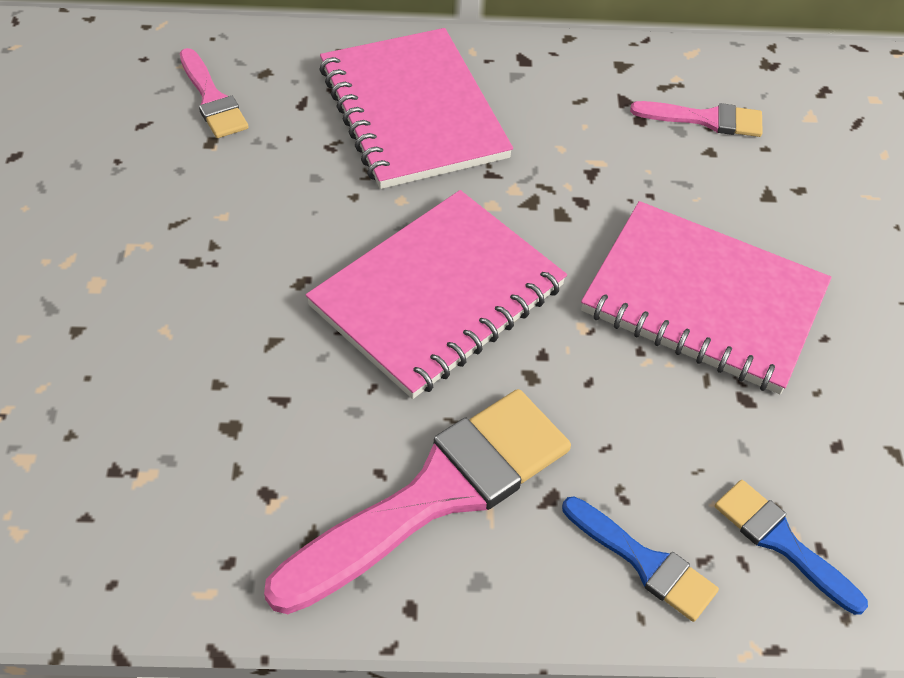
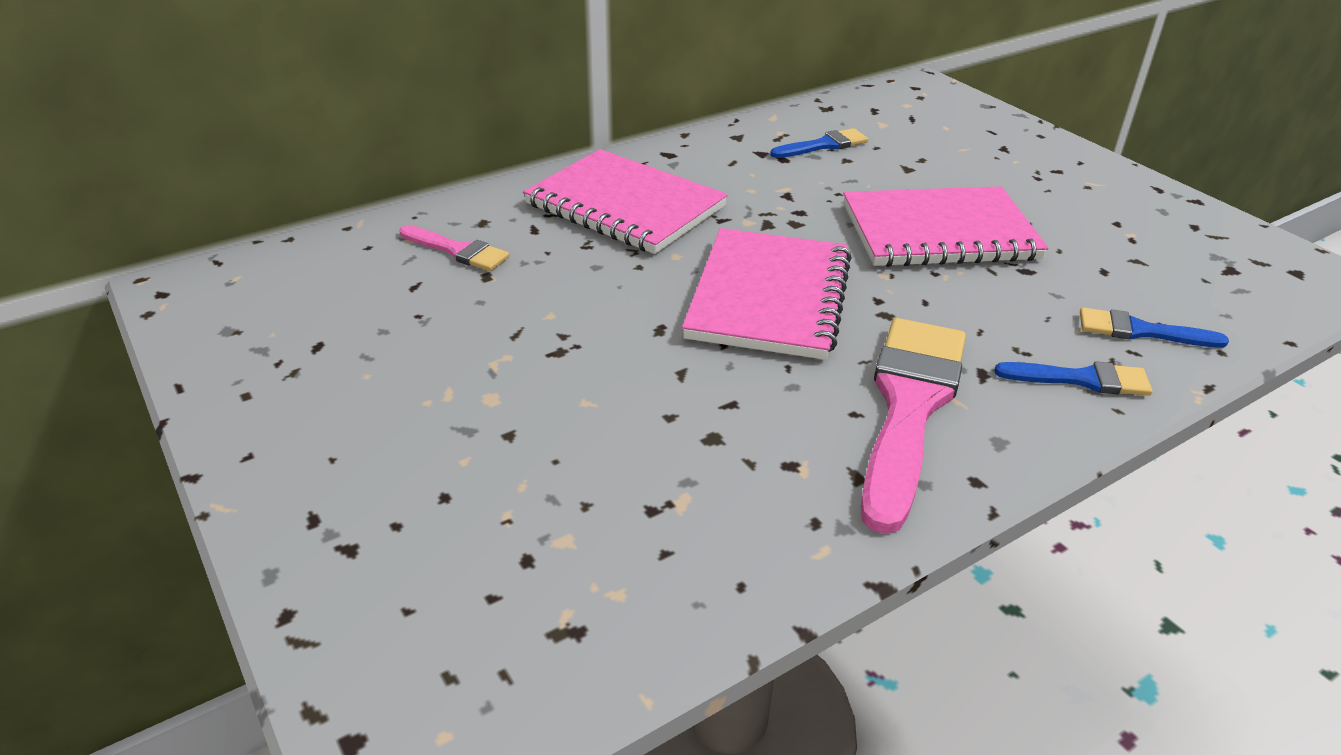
camera: 30 degrees left, 15 degrees down
(705, 119) = (823, 145): pink brush -> blue brush

